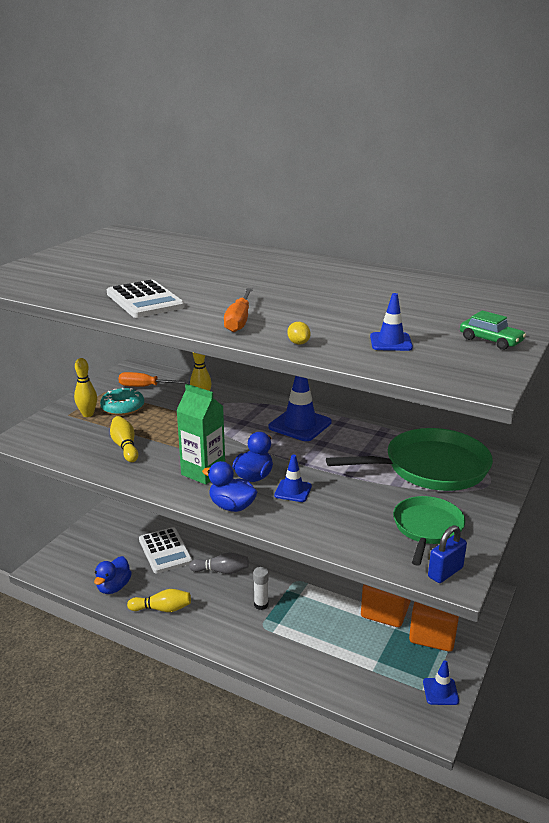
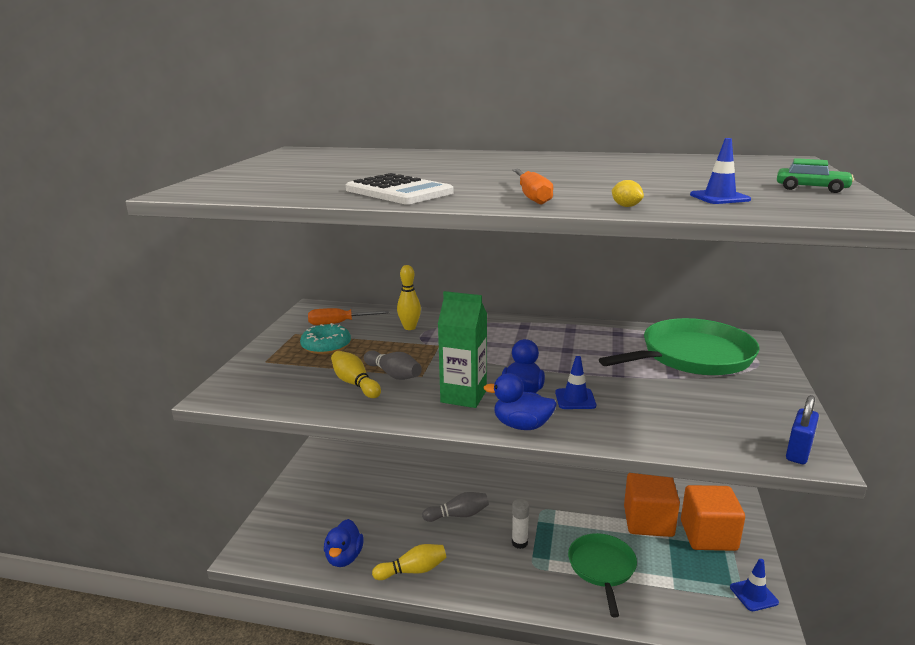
camera: 15 degrees left, 5 degrees down
(88, 414) = (289, 358): yellow bowling pin -> none
(160, 443) = (393, 374): none -> grey bowling pin
(165, 551) = (385, 505): white calculator -> none
(300, 425) = (531, 337): blue traffic cone -> none
(427, 528) = (740, 412): green pan -> green pan (602, 568)

